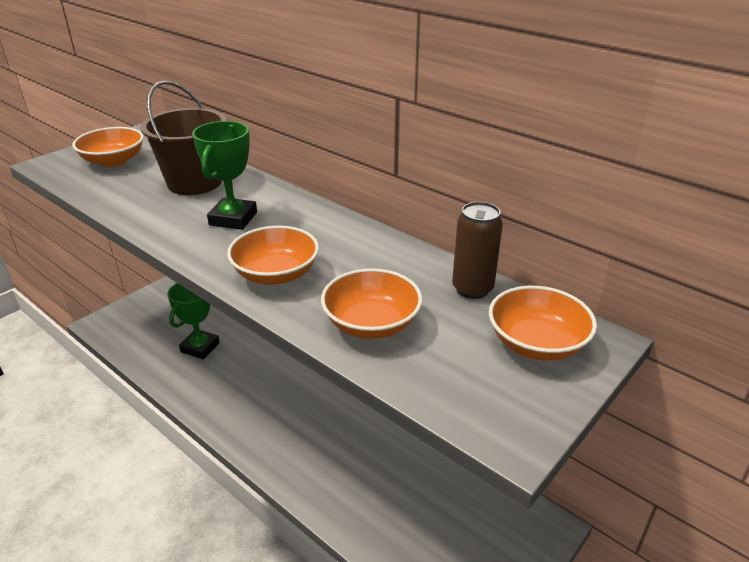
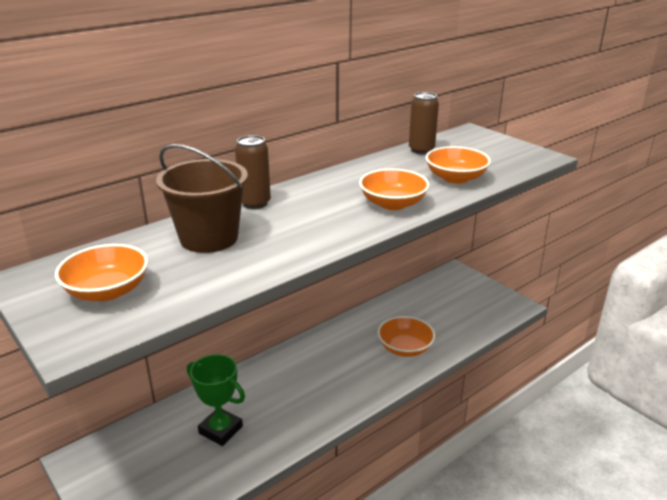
camera: 80 degrees left, 5 degrees down
(233, 219) = (298, 219): green trophy -> none
(269, 192) = (255, 203): none -> brown can
(536, 343) = (474, 143): orange bowl -> orange bowl (405, 348)

